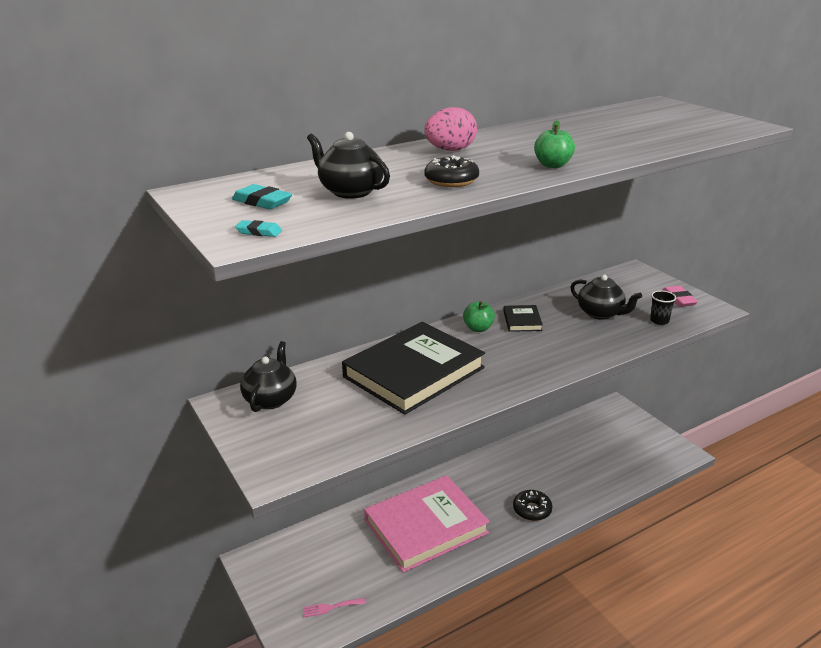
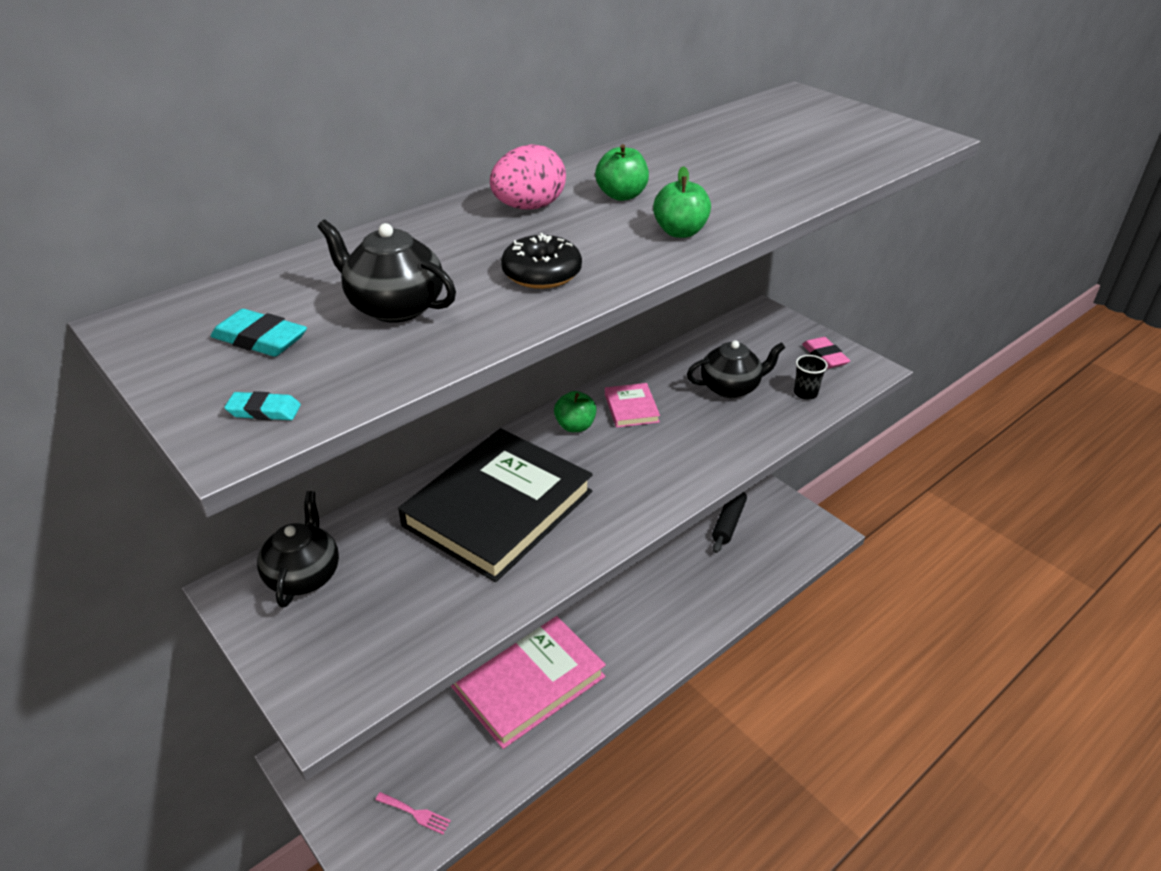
camera: 10 degrees left, 10 degrees up
(331, 607) = (415, 813): pink fork -> pink fork turned 135 degrees counterclockwise
(516, 147) = (621, 195): none -> green apple
(522, 321) = (631, 408): black book -> pink book
(532, 510) = (654, 636): black donut -> none
(601, 313) = (731, 387): black teapot -> black teapot turned 45 degrees counterclockwise
(602, 438) = (728, 522): none -> black rolling pin

